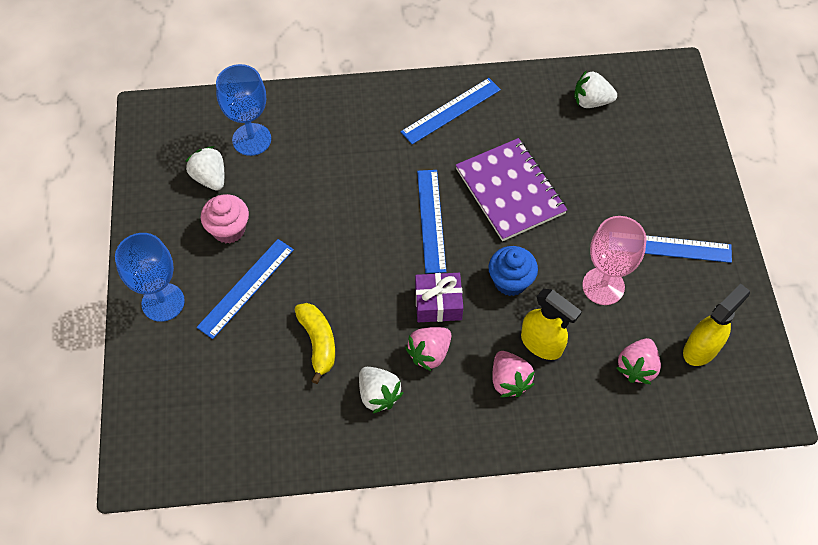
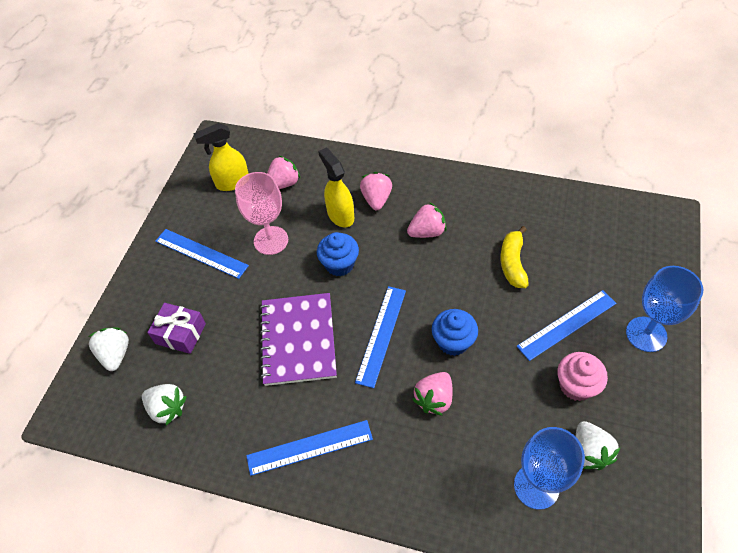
camera: 155 degrees left, 5 degrees down
(357, 235) = (453, 342): none -> blue cupcake
(358, 179) = (434, 399): none -> pink strawberry
(378, 394) = (475, 216): white strawberry -> white strawberry (116, 354)
(438, 303) = (405, 264): purple gift -> purple gift (180, 333)

